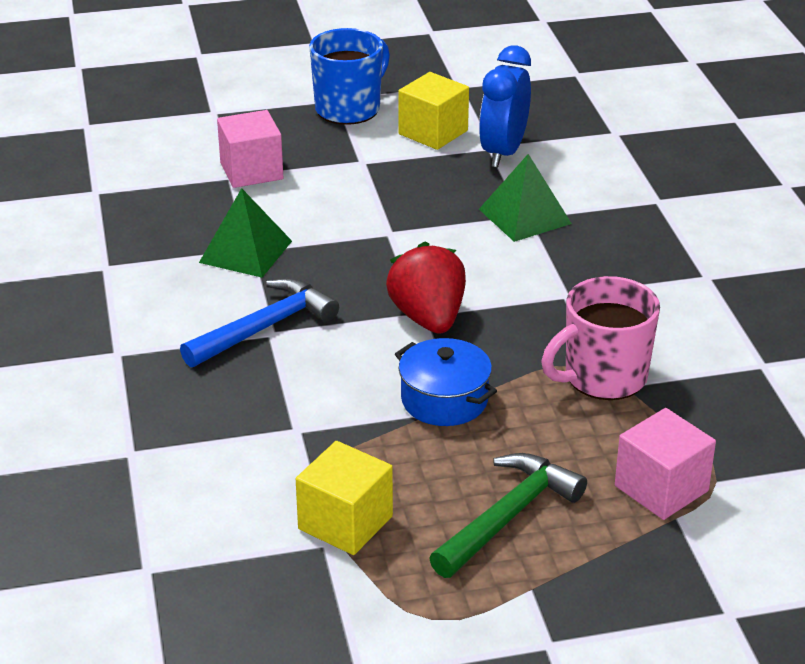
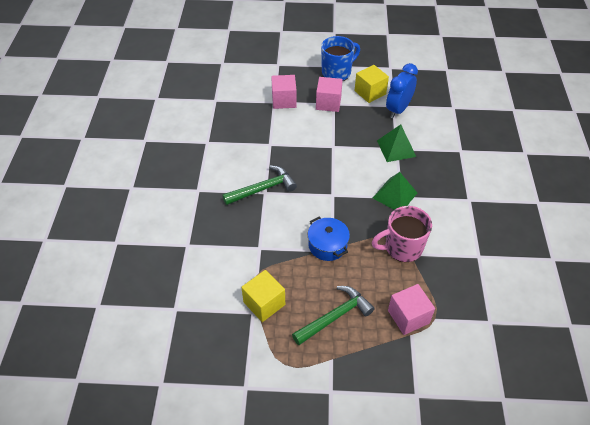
camera: 15 degrees right, 15 degrees up
(246, 251) = (268, 145): green pyramid -> green pyramid (395, 195)
(265, 327) = (263, 189): blue hammer -> green hammer
(350, 162) = (328, 103): none -> pink cube
(428, 318) = (335, 198): red strawberry -> none

